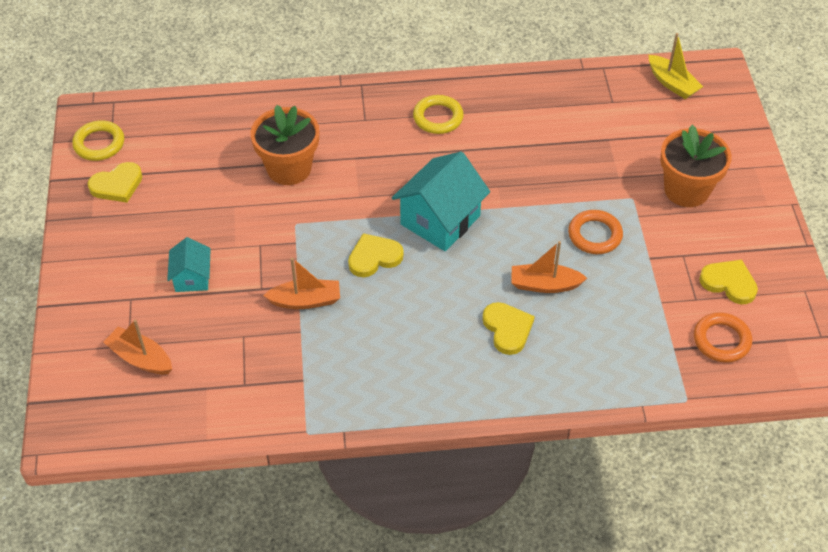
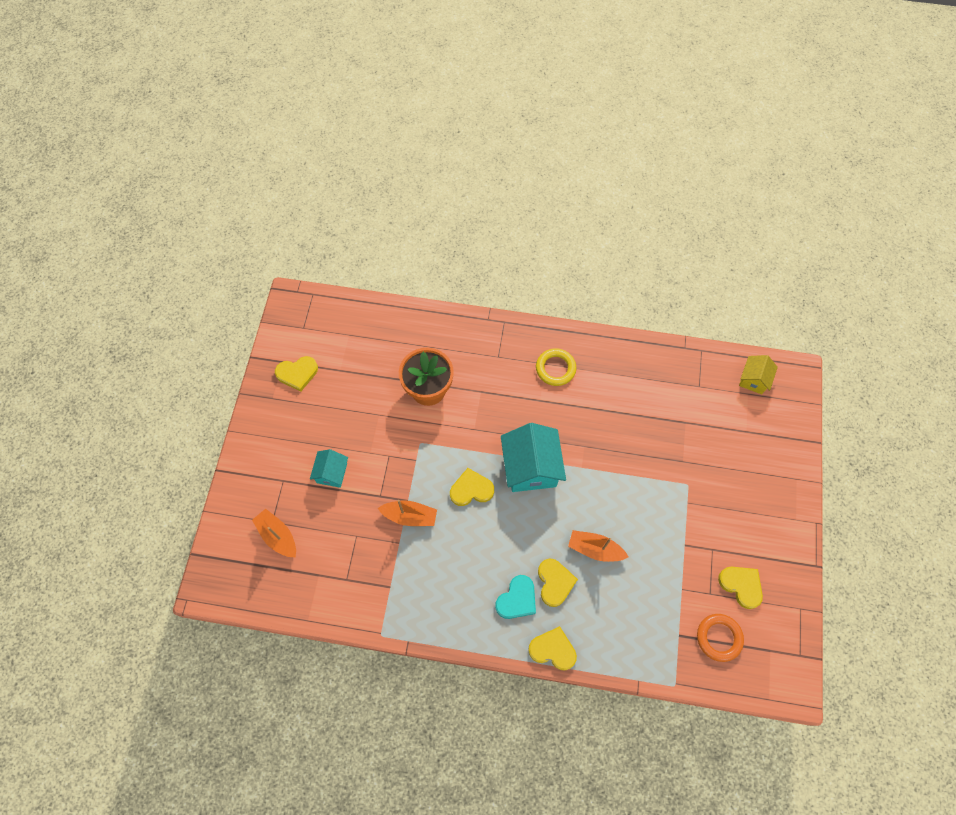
camera: 15 degrees right, 15 degrees up
(99, 144) = (293, 331): yellow ring -> none
(440, 220) = (531, 467): turquoise house -> turquoise house turned 60 degrees counterclockwise
(467, 356) = (517, 599): none -> turquoise heart
(528, 398) = (553, 649): none -> yellow heart
(594, 235) = (647, 512): orange ring -> none
(672, 83) = (753, 380): yellow boat -> yellow house
(686, 190) = (734, 487): orange flower pot -> none

